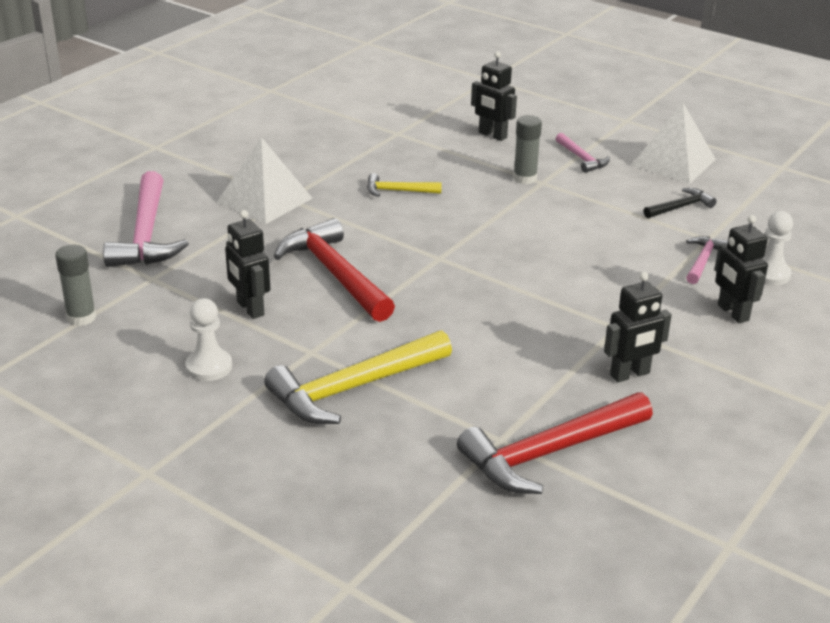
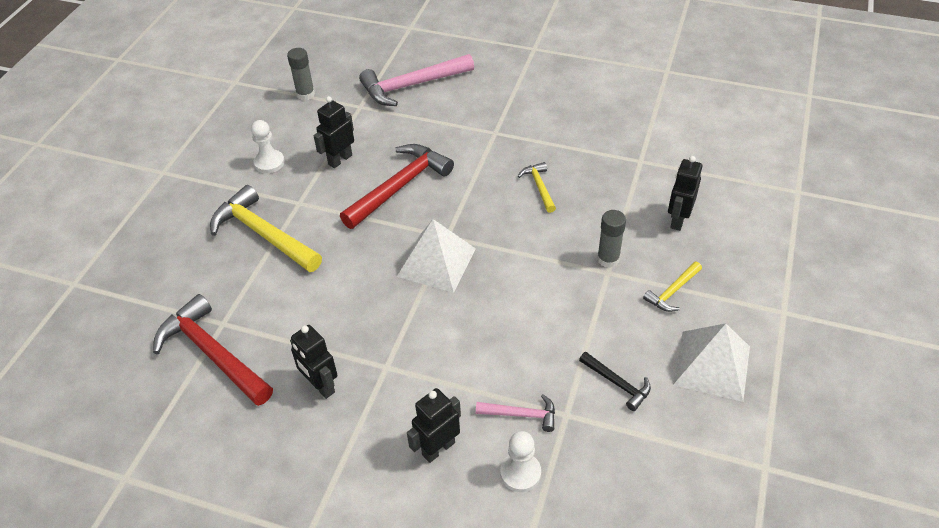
camera: 75 degrees right, 15 degrees up
(265, 200) = (486, 122): white pyramid -> white pyramid (436, 262)
(581, 158) = (672, 291): pink hammer -> yellow hammer

